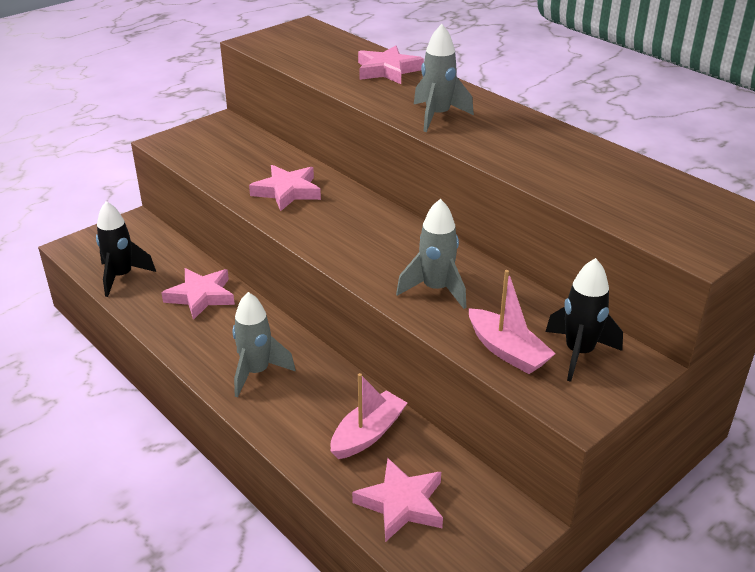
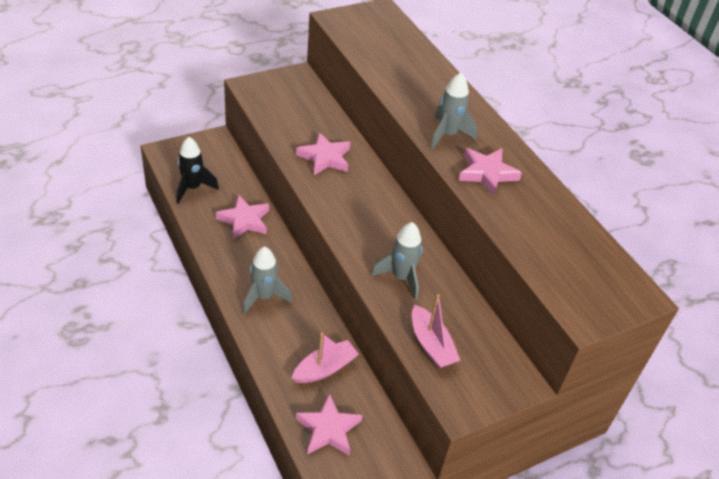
camera: 10 degrees right, 10 degrees up
(387, 70) = (428, 75): pink star -> pink star (487, 173)
(578, 353) = (482, 361): black rocket -> none

